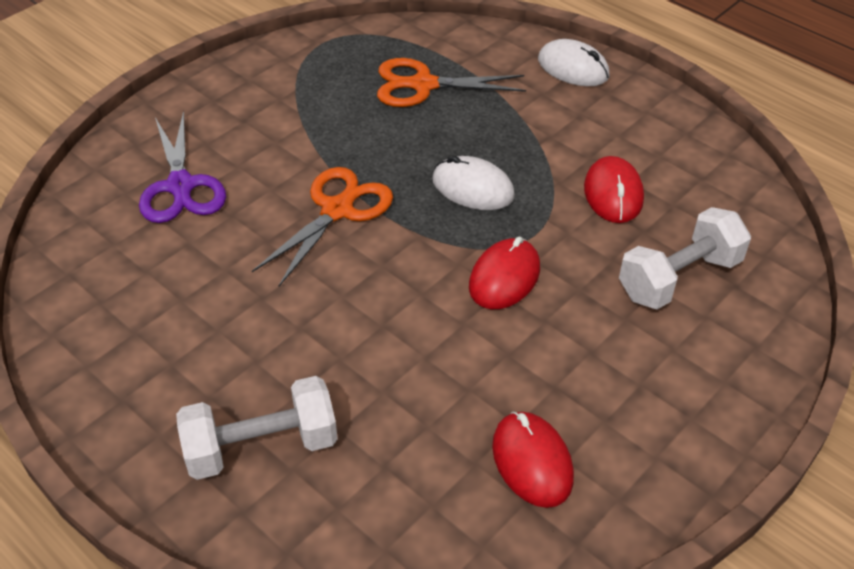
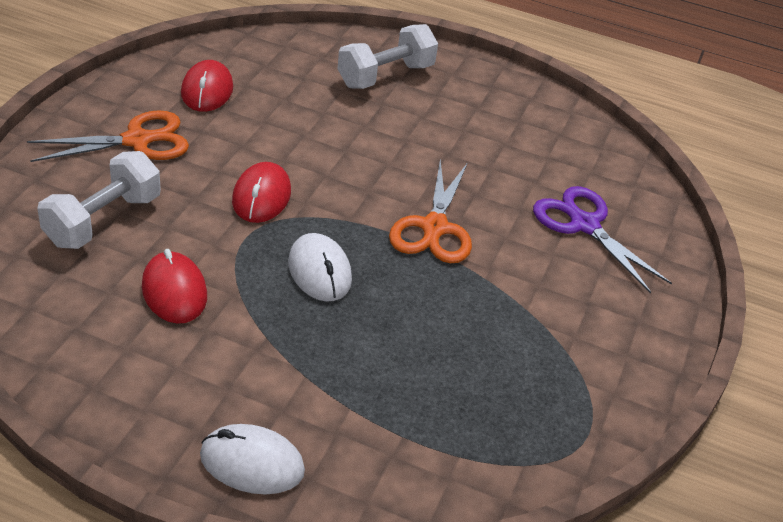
camera: 155 degrees right, 5 degrees down
(423, 85) = (430, 390): orange scissors -> orange scissors (137, 140)
(473, 188) = (319, 271): white mouse -> white mouse turned 60 degrees clockwise
(532, 461) = (207, 90): red mouse -> red mouse turned 45 degrees clockwise

